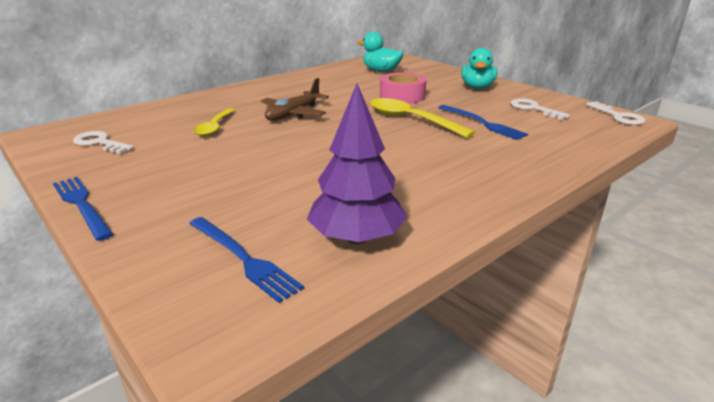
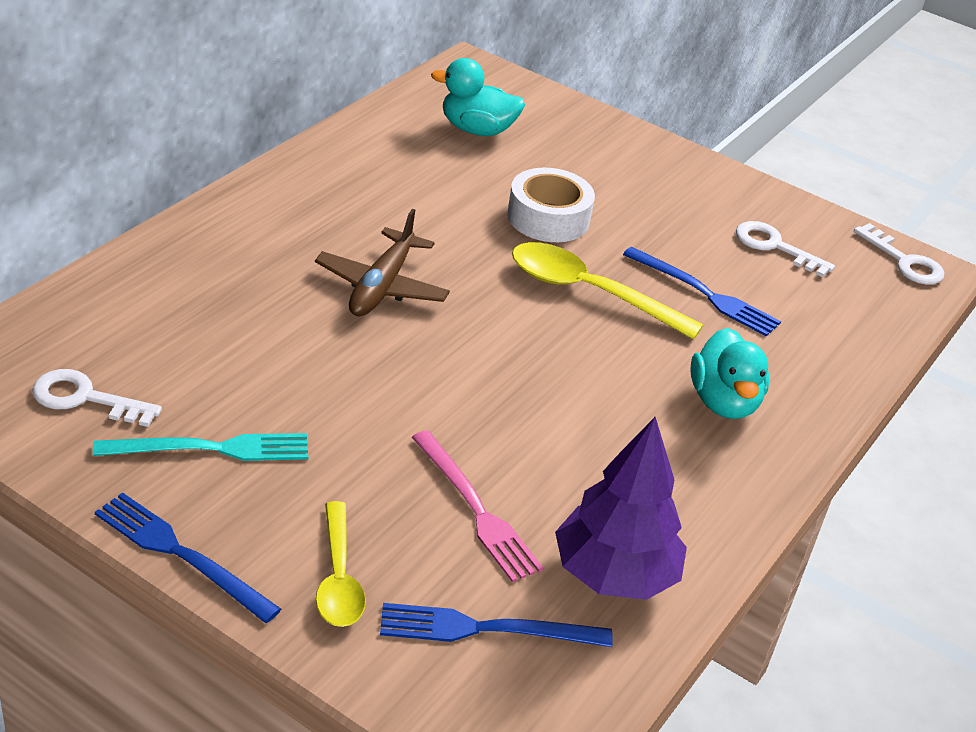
camera: 20 degrees left, 10 degrees up
(145, 164) = (211, 449): none -> turquoise fork
(215, 127) = (263, 336): yellow spoon -> yellow spoon (338, 577)
(243, 258) = (486, 629): blue fork -> blue fork turned 150 degrees clockwise
(281, 199) = (476, 509): none -> pink fork
(402, 96) = (548, 218): pink tape -> white tape
(477, 88) = (668, 183): turquoise duck -> turquoise duck (723, 402)

